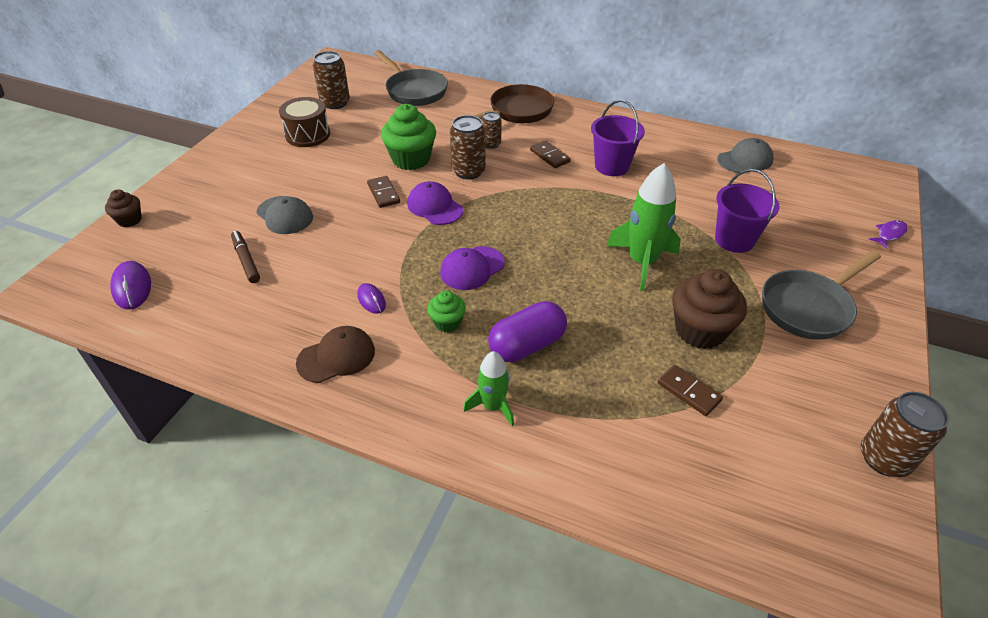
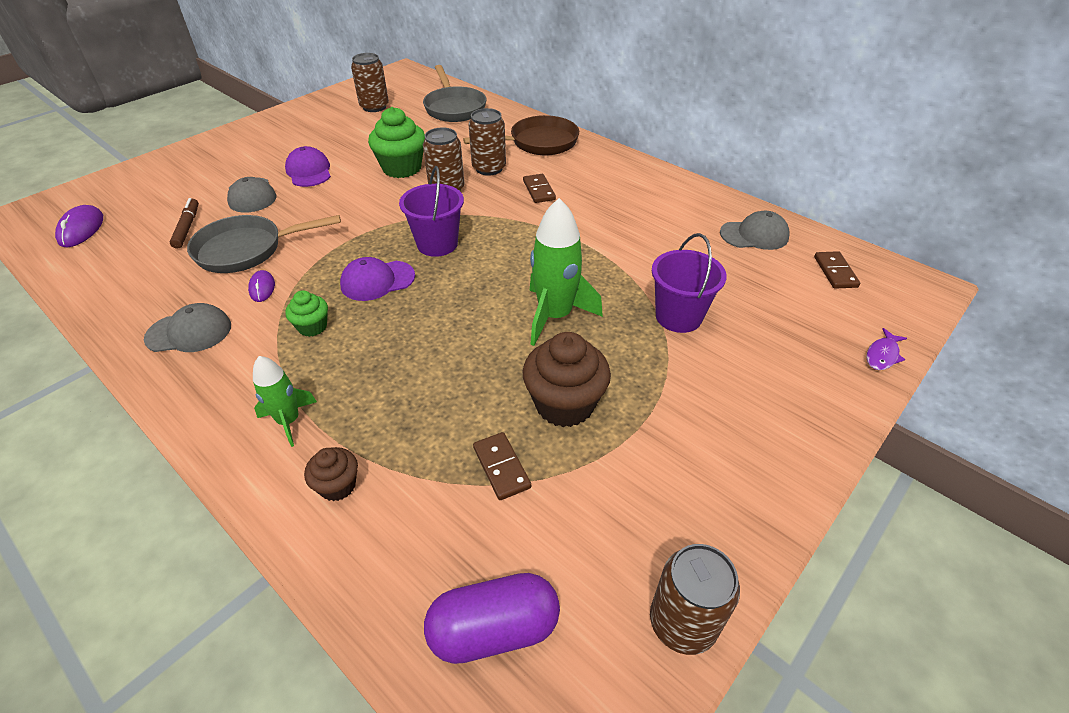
camera: 20 degrees right, 0 degrees up
(129, 220) = (127, 173): brown cupcake -> brown cupcake (338, 486)
(308, 135) = (328, 130): brown drum -> none
(336, 357) = (189, 332): brown cap -> grey cap
(383, 193) = (352, 194): brown domino -> brown domino (835, 272)
(435, 207) = (389, 215): purple cap -> purple cap (309, 171)
(491, 144) = (489, 168): brown can -> brown can, size x1.64
(527, 345) = (370, 369): purple capsule -> purple capsule (494, 629)
(612, 166) = (597, 212): purple bucket -> purple bucket (437, 244)
(809, 307) = (715, 413): grey pan -> grey pan (247, 250)
(889, 234) = (882, 355): purple fish -> purple fish turned 150 degrees clockwise

